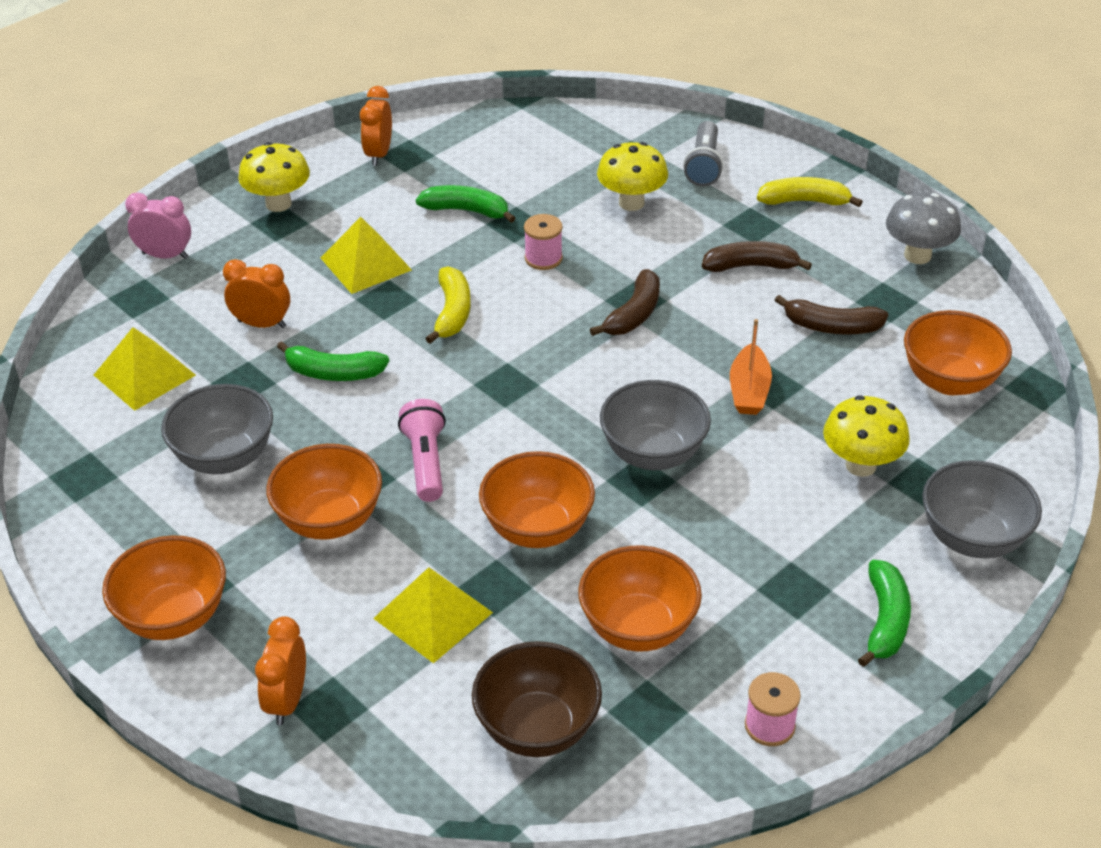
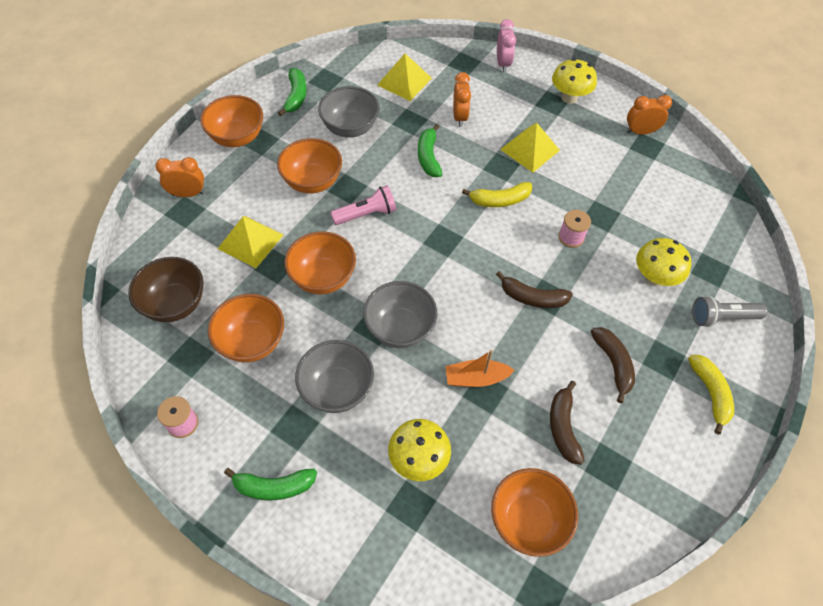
camera: 75 degrees right, 15 degrees up
(466, 210) = (603, 187): green banana -> green banana (296, 96)
(917, 255) = (676, 487): grey mushroom -> none
(972, 538) = (360, 544): grey bowl -> grey bowl (337, 389)

